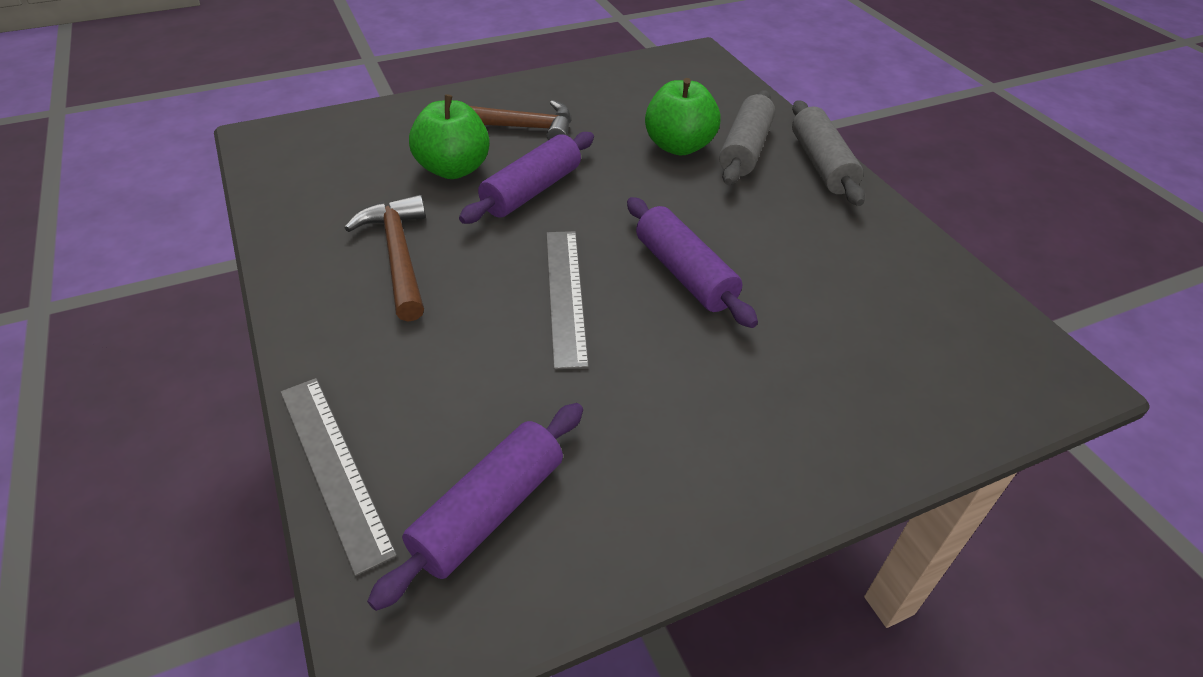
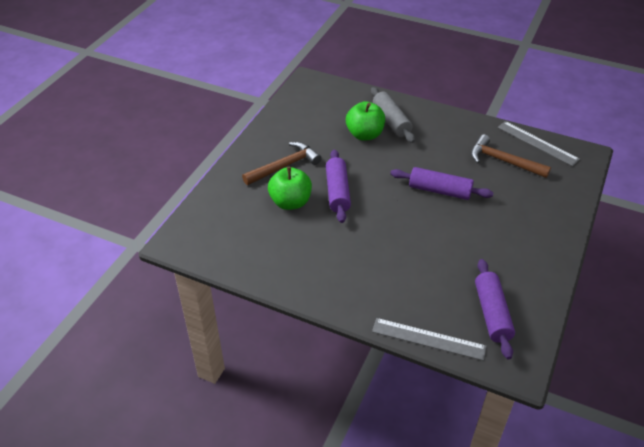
camera: 40 degrees left, 0 degrees up
(398, 256) = (329, 254): brown hammer -> brown hammer (503, 161)
(565, 295) = (412, 227): grey ruler -> grey ruler (537, 143)
(821, 164) = (426, 112): grey rolling pin -> none

